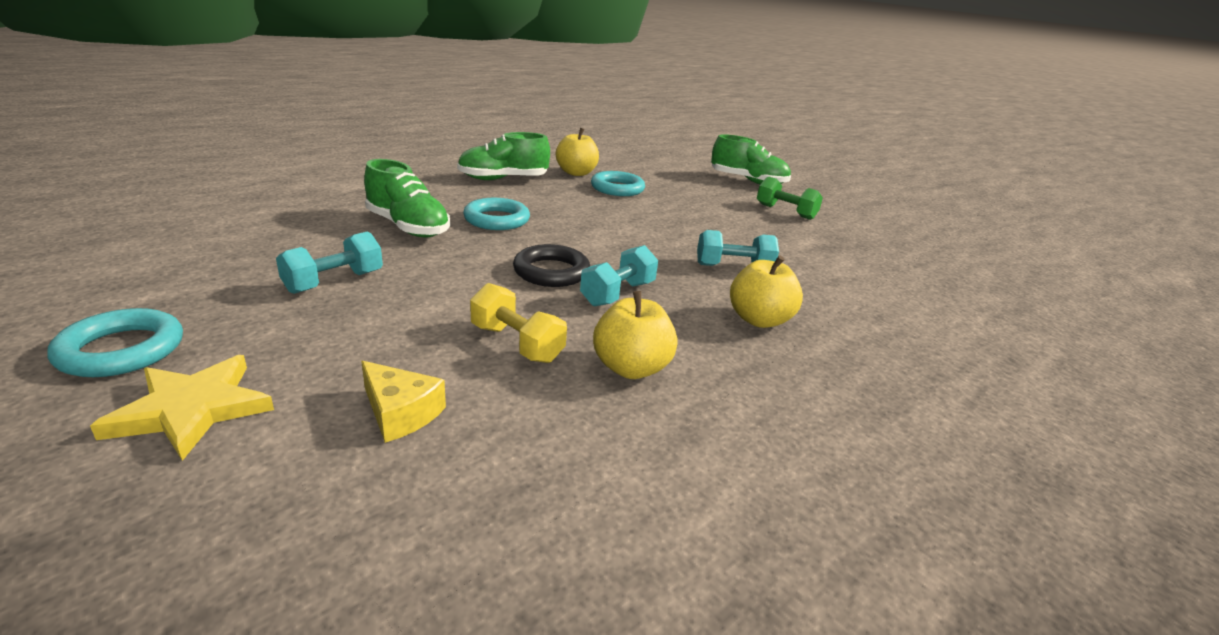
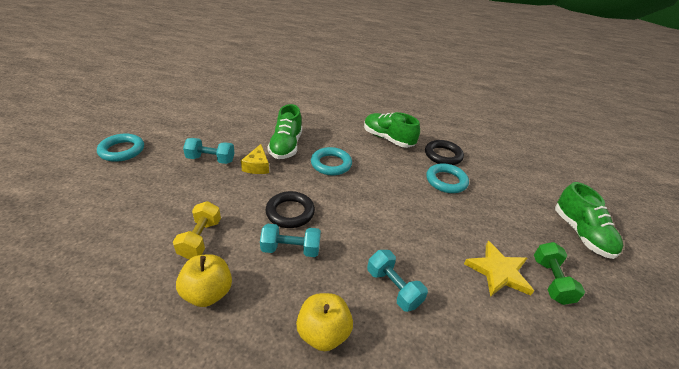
camera: 55 degrees right, 10 degrees up
(192, 409) = (93, 186): yellow star -> yellow star (498, 272)
(400, 413) = (118, 235): yellow cheese -> yellow cheese (257, 166)
(576, 173) = (443, 155): yellow apple -> black ring

